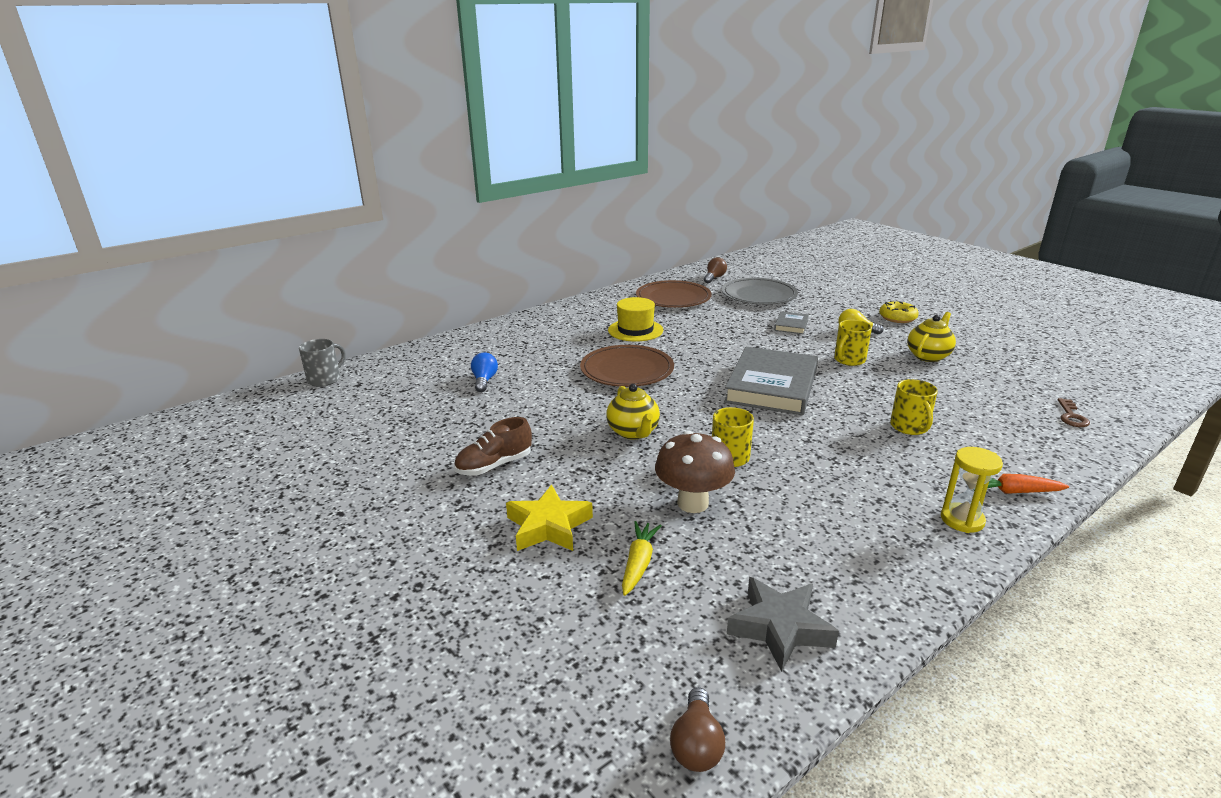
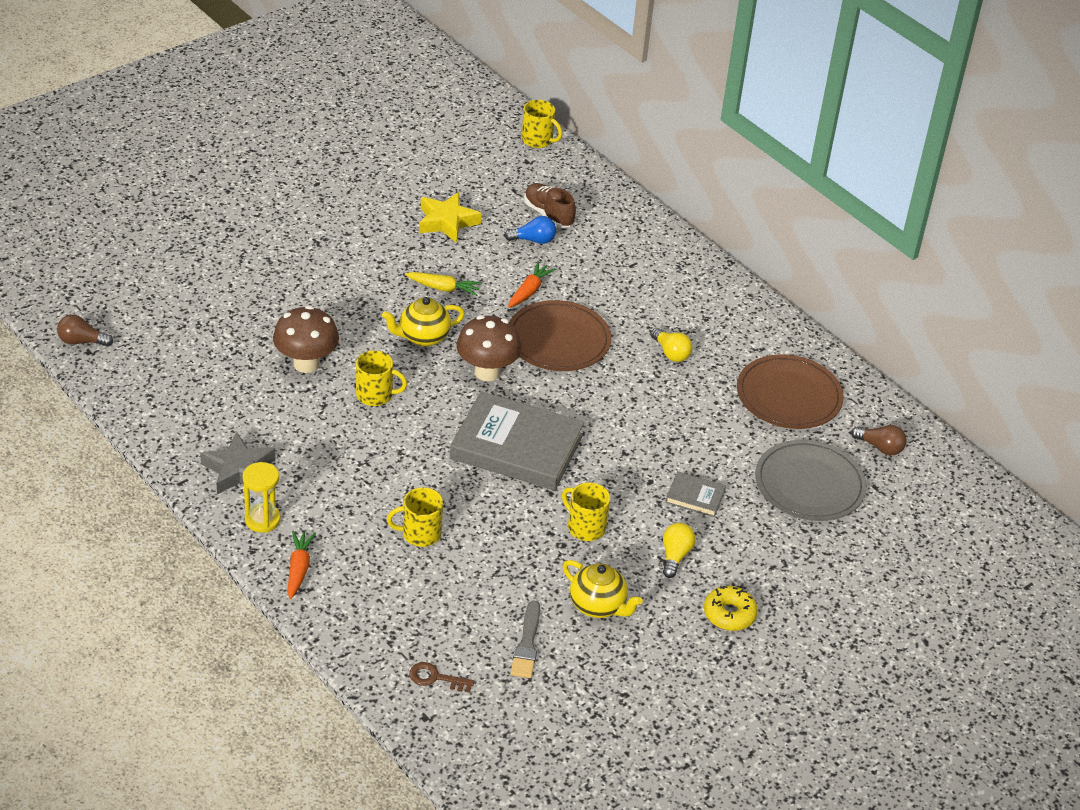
camera: 85 degrees right, 15 degrees up
(325, 379) = (538, 140): grey mug -> yellow mug
(494, 465) = (374, 254): brown shoe -> brown shoe (548, 214)
(548, 526) = (286, 285): yellow star -> yellow star (447, 222)
(560, 382) = (529, 291): none -> orange carrot
(635, 330) = (671, 353): yellow hat -> yellow light bulb
(639, 563) = (236, 329): yellow carrot -> yellow carrot (443, 288)
(678, 400) = (487, 372): none -> brown mushroom
(780, 628) = (161, 389): grey star -> grey star (238, 470)
(993, 380) = (527, 644): none -> grey brush

